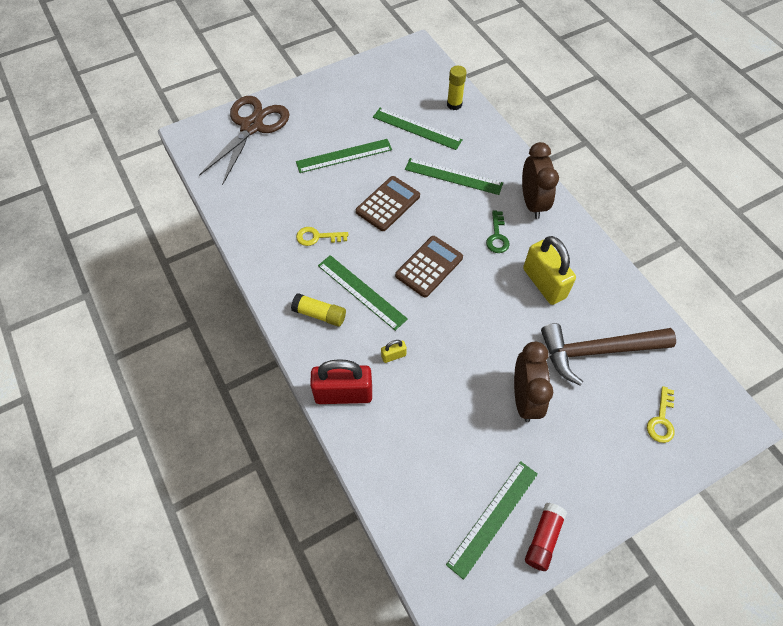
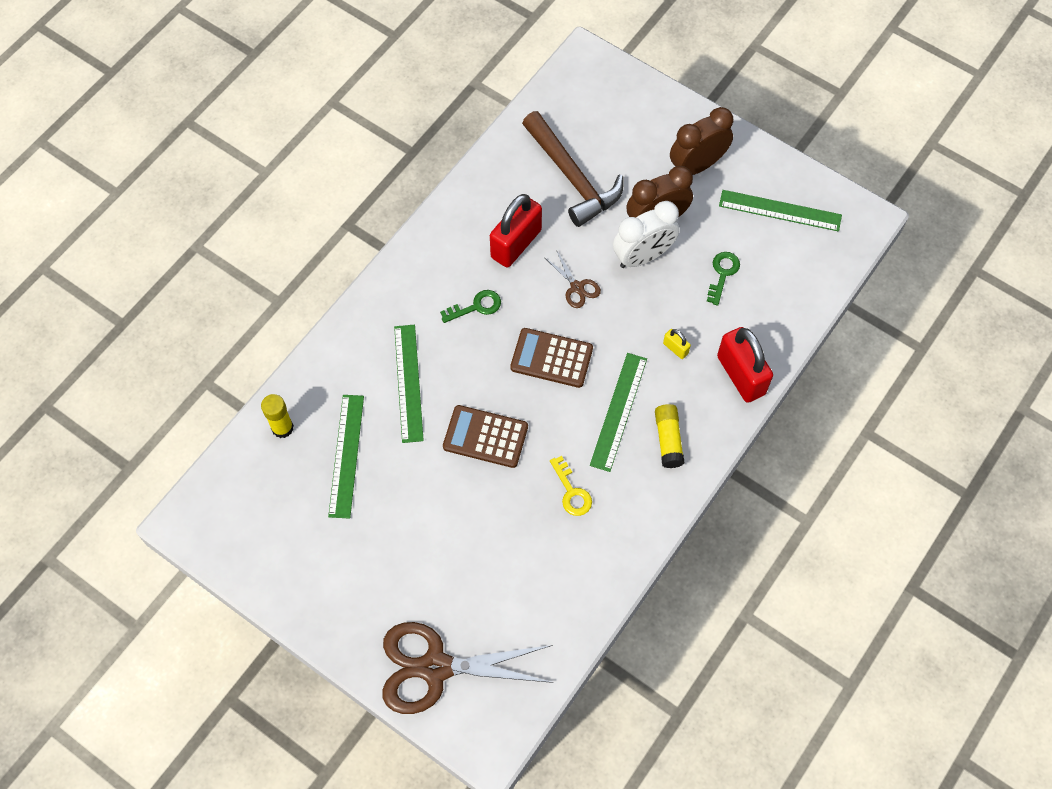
camera: 115 degrees left, 5 degrees up
(344, 156) = (433, 522): green ruler -> none
(446, 428) = (722, 274): none -> green key
(484, 309) = (577, 287): none -> brown scissors
(492, 371) = (643, 257): none -> white clock
(532, 203) = (410, 287): brown clock -> brown clock (697, 166)
(543, 539) = (774, 170): red glue stick -> none
(544, 283) = (516, 244): yellow padlock -> red padlock
(661, 420) = (616, 112): yellow key -> none

